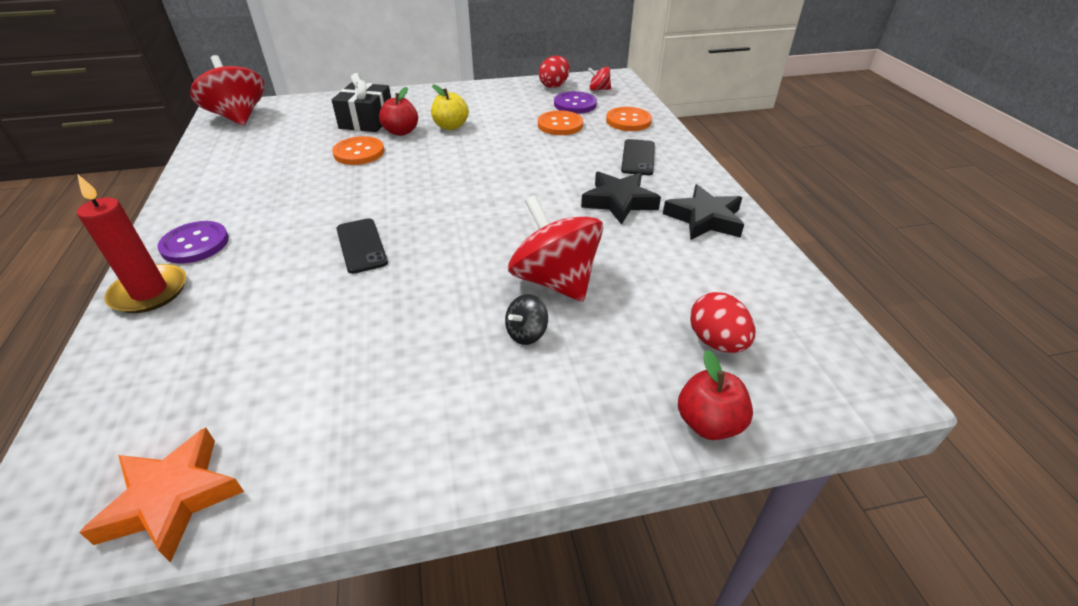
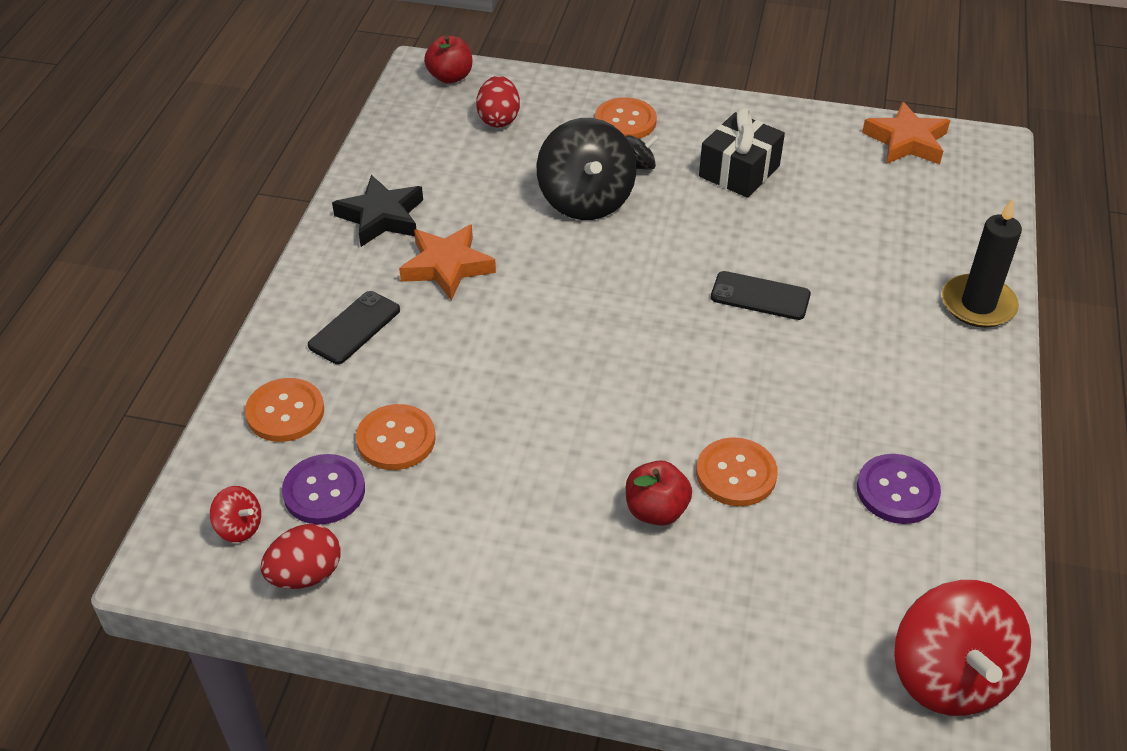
camera: 155 degrees left, 5 degrees up
(149, 292) = (978, 304): red candle -> black candle
(195, 244) = (948, 356): purple button -> purple button (897, 491)
(361, 246) = (760, 296): black phone -> black phone turned 75 degrees counterclockwise
(366, 121) = (707, 569): black gift -> black gift (739, 171)
(451, 126) = (569, 497): yellow apple -> none
(555, 281) = (585, 200): red spinning top -> black spinning top
(578, 390) = (625, 121): none -> orange button
(619, 201) = (447, 266): black star -> orange star
(708, 423) = (555, 83): red apple -> red apple (450, 77)

